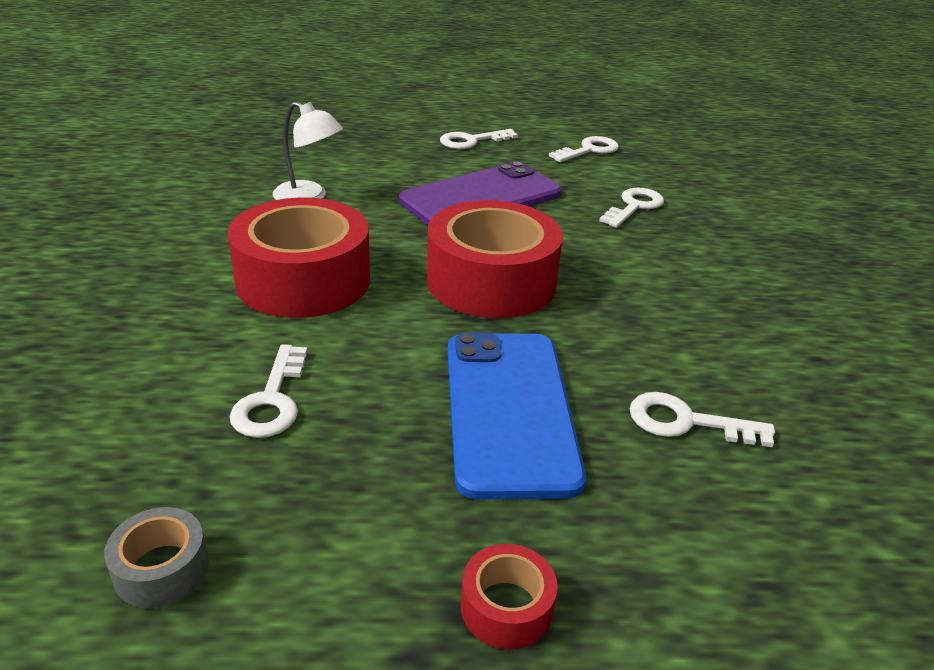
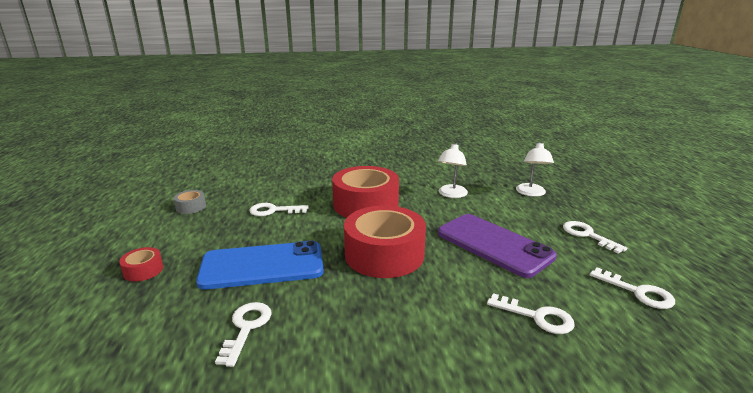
camera: 85 degrees right, 10 degrees down
(340, 142) = (531, 193): none -> white lamp

